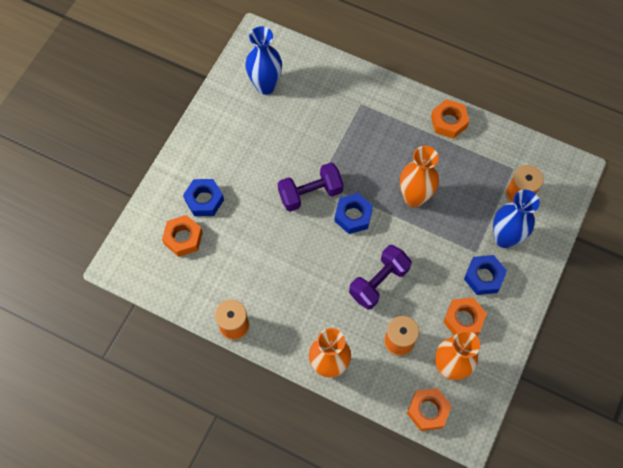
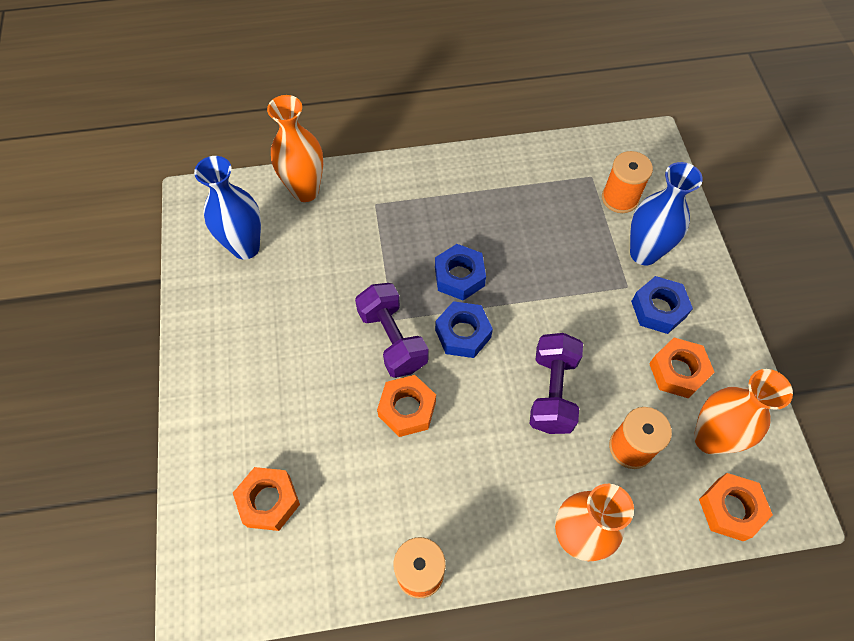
camera: 35 degrees left, 5 degrees down
(204, 200) = (263, 432): blue nut -> blue nut (459, 276)
(310, 193) = (392, 339): purple dumbbell -> purple dumbbell turned 60 degrees counterclockwise
(414, 197) = (514, 269): orange vase -> orange vase (305, 191)
(448, 122) = (487, 168): orange nut -> orange nut (407, 409)

